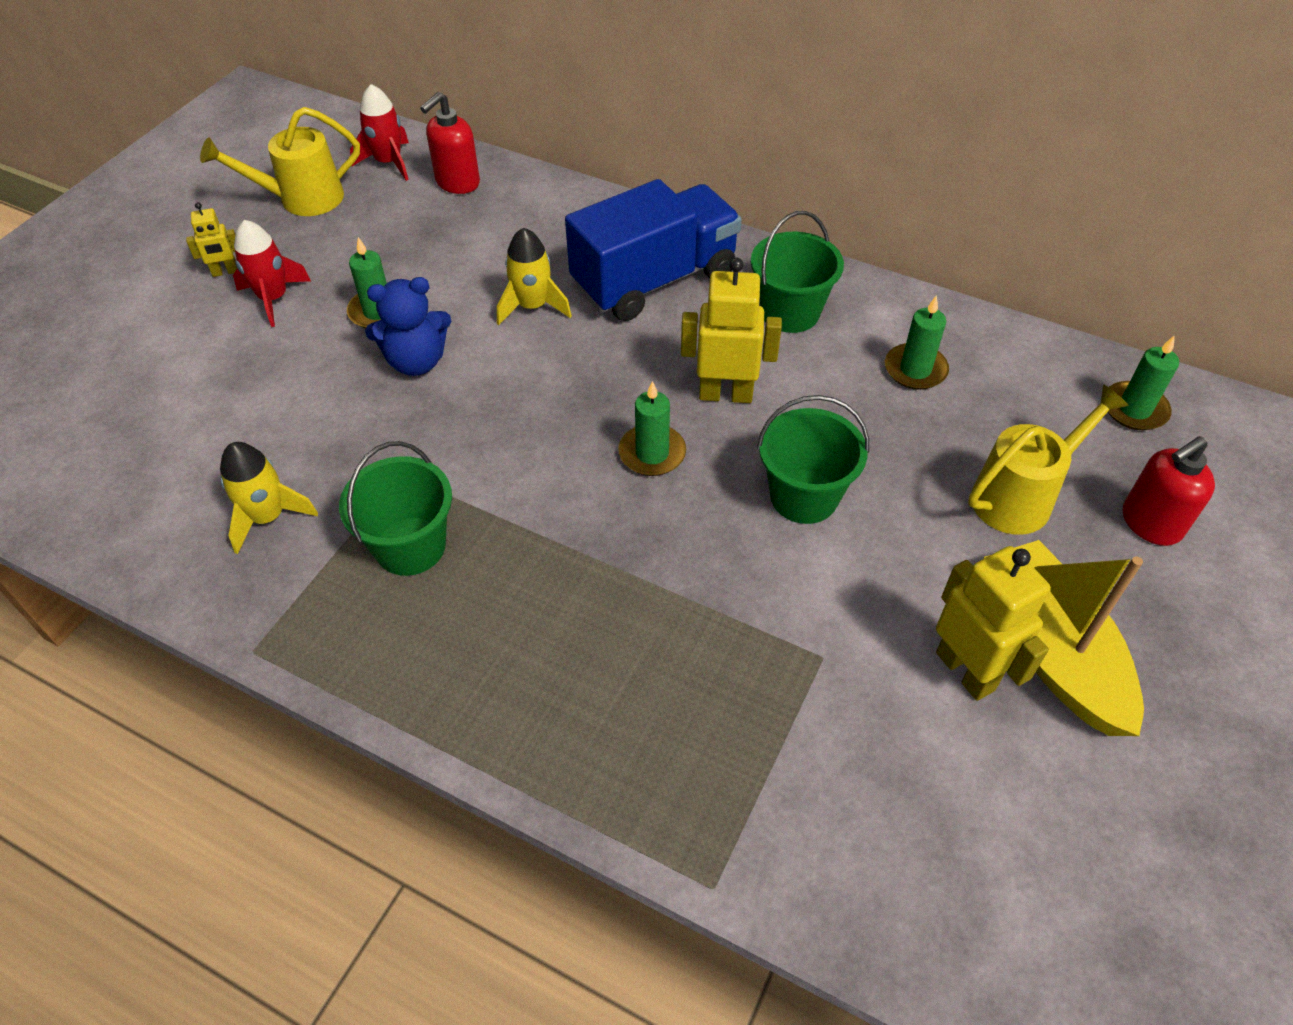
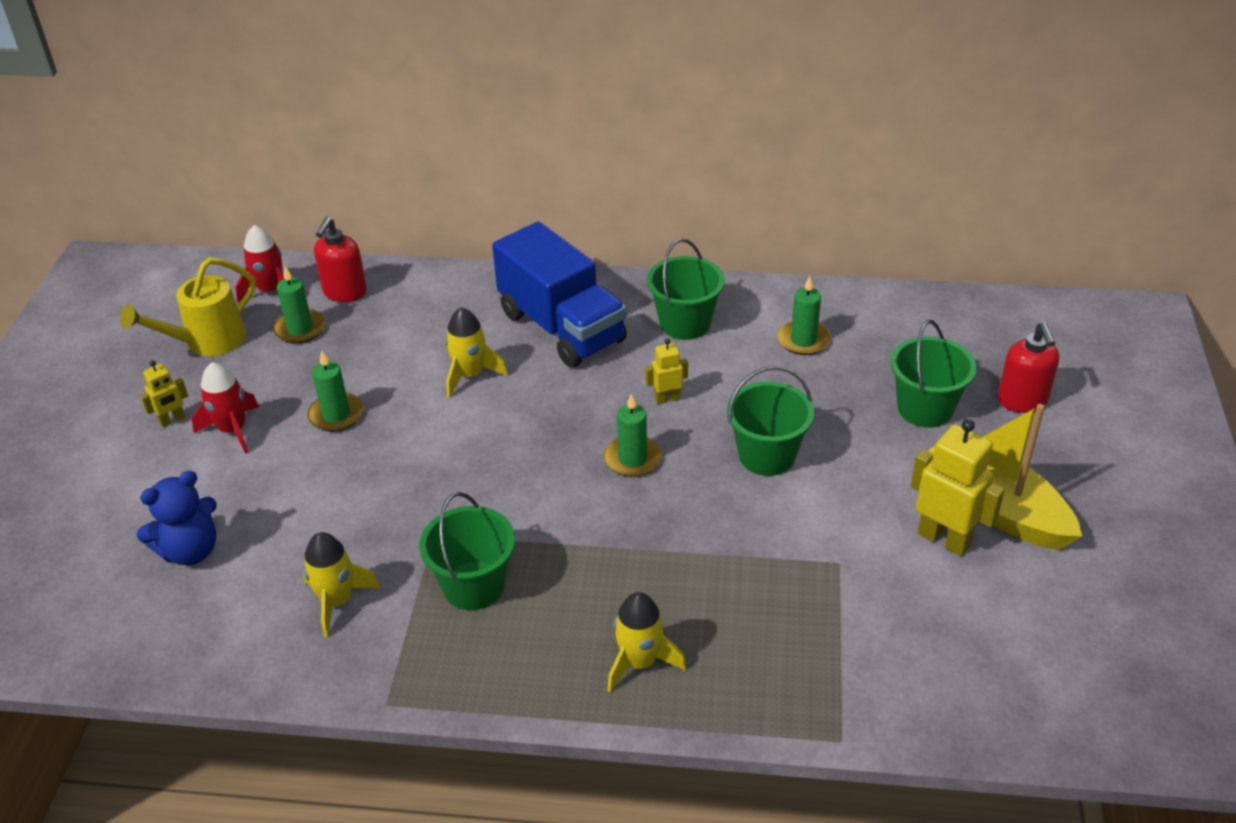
camera: 20 degrees left, 10 degrees down
(416, 361) = (394, 445): blue teddy bear -> blue teddy bear (190, 551)
(535, 700) = (639, 662): none -> yellow rocket
(654, 280) = (562, 327): blue truck -> blue truck turned 105 degrees clockwise
(725, 394) = (667, 398): yellow robot -> yellow robot, size x0.54
(1021, 496) = (925, 408): yellow watering can -> green bucket
(1134, 409) = (975, 325): green candle -> green candle (300, 329)
(1150, 523) = (1022, 401): red soap dispenser -> red soap dispenser turned 45 degrees counterclockwise

